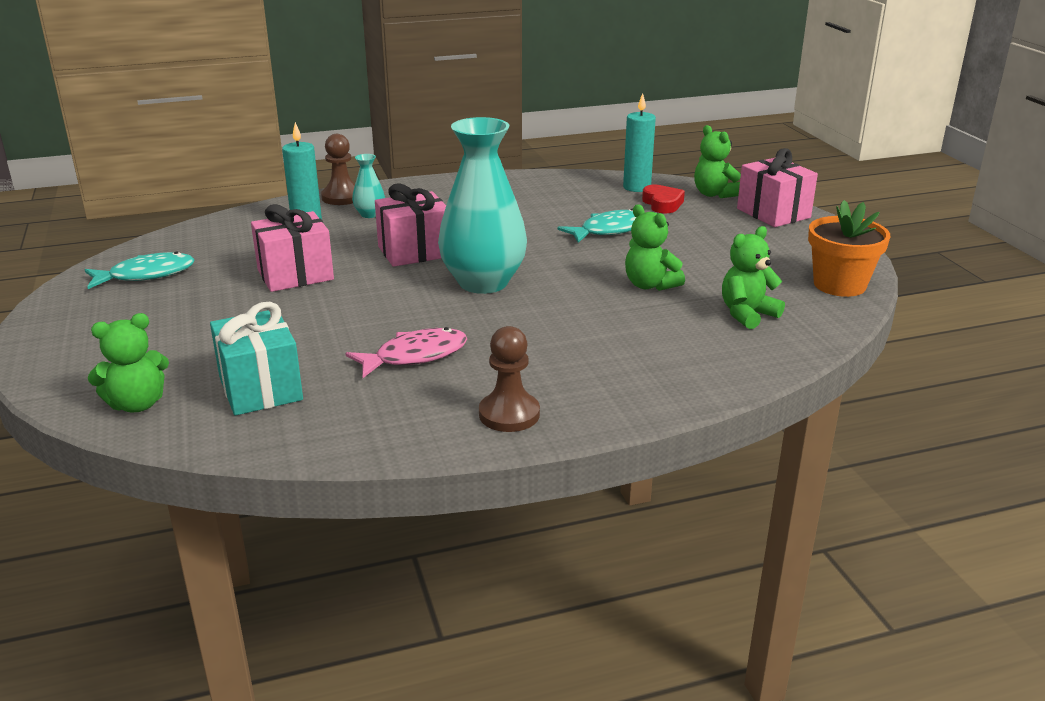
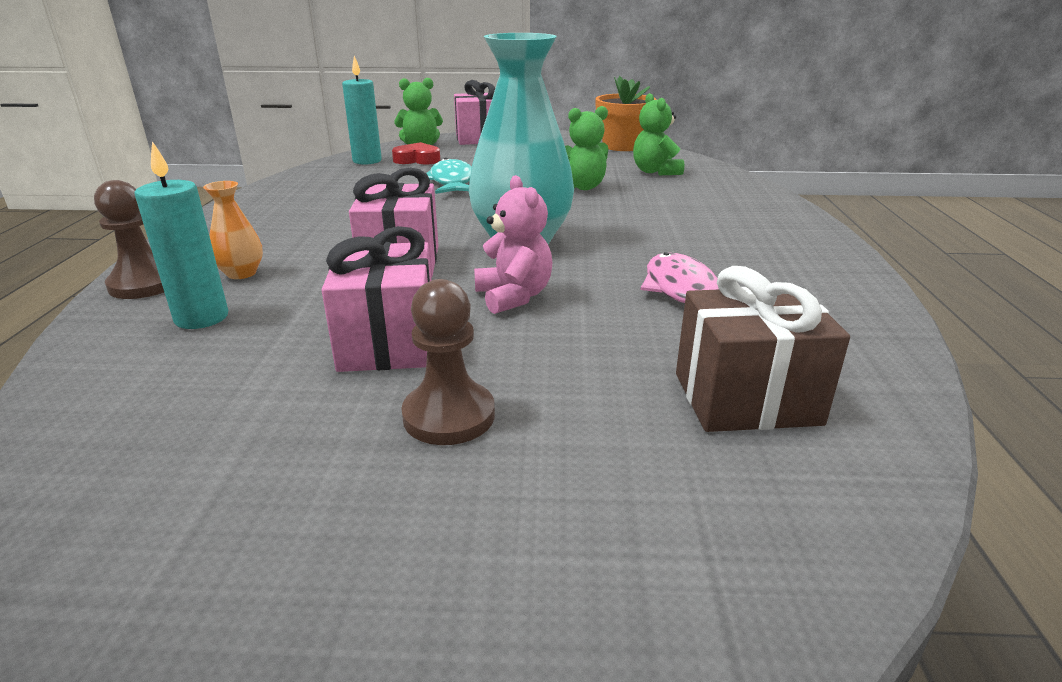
camera: 70 degrees left, 0 degrees up
(137, 404) = (786, 529): green teddy bear -> none
(146, 275) = (212, 503): turquoise fish -> none
(261, 389) = (746, 398): turquoise gift -> brown gift
(370, 214) = (241, 273): turquoise vase -> orange vase
(376, 297) = (514, 297): none -> pink teddy bear
(509, 414) = (817, 266): brown pawn -> brown pawn (449, 416)

